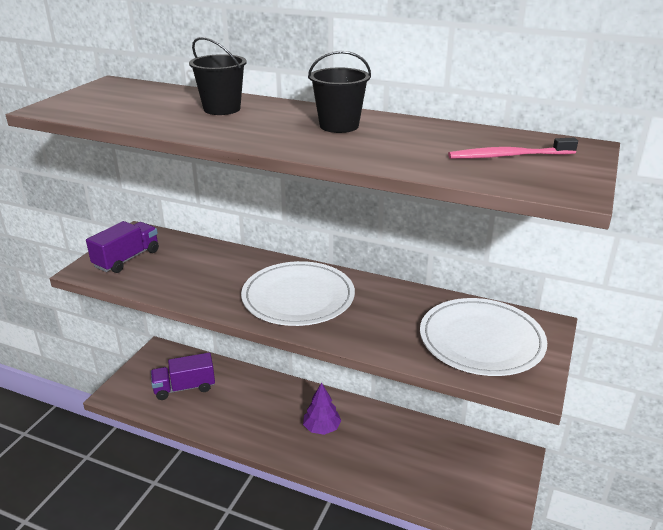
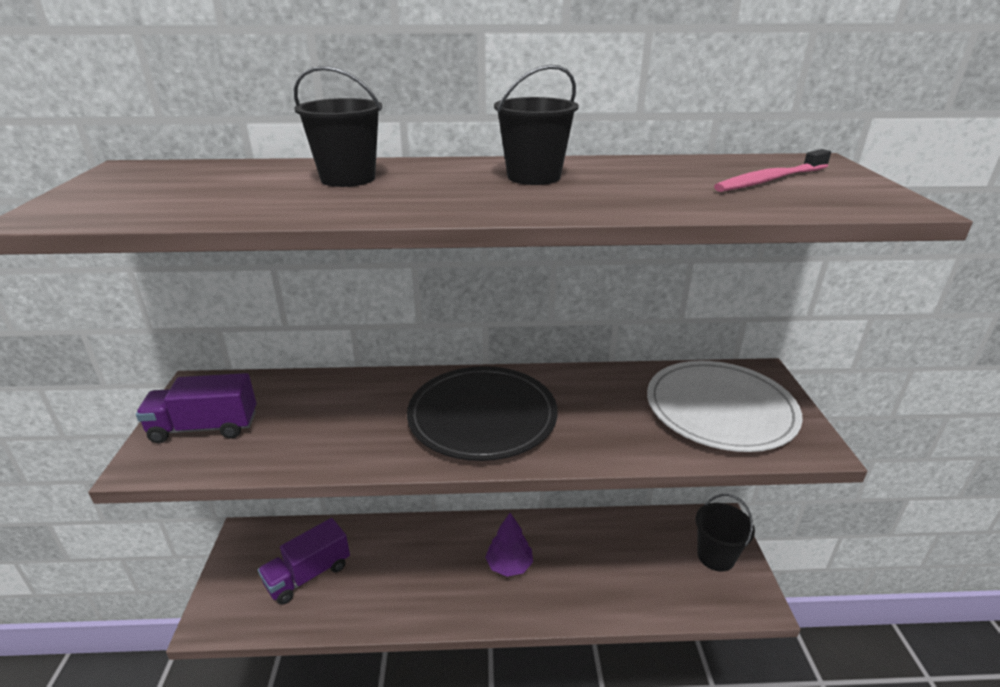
camera: 25 degrees left, 0 degrees up
(127, 259) = (204, 427): purple truck -> purple truck turned 105 degrees counterclockwise
(298, 297) = (482, 416): white plate -> black plate
(492, 479) = (716, 556): none -> black bucket

